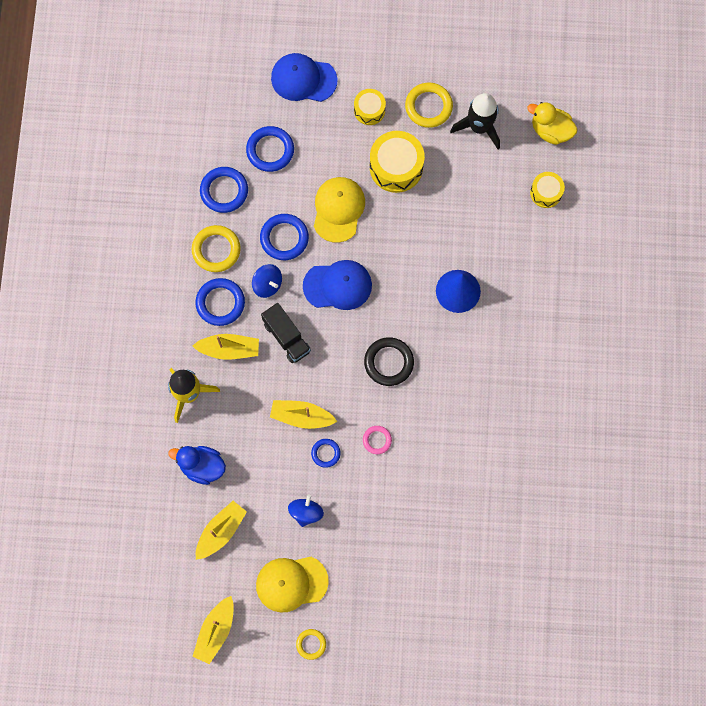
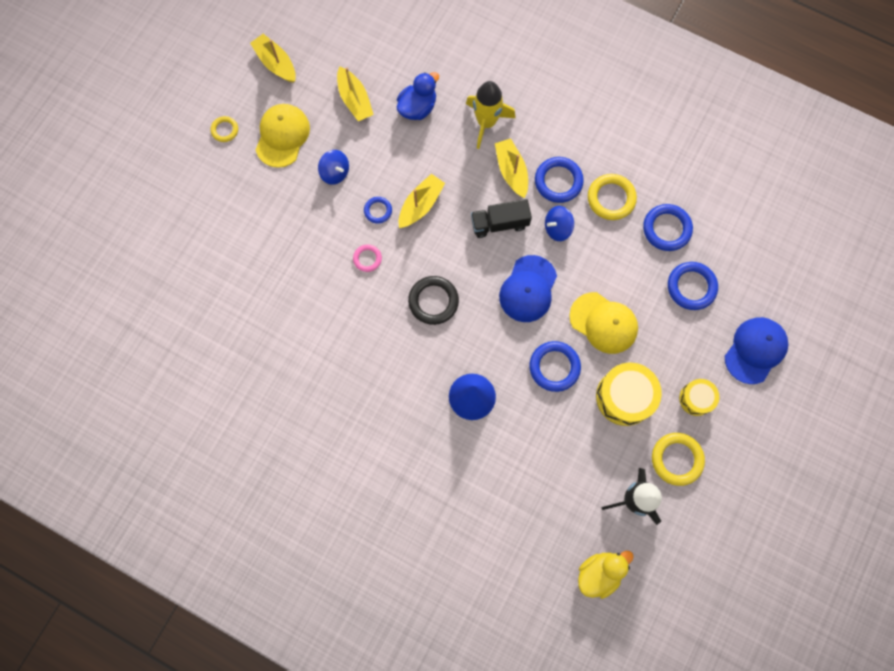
camera: 115 degrees right, 0 degrees up
(229, 349) = (511, 171): yellow boat -> yellow boat turned 135 degrees clockwise
(284, 238) = (596, 262): blue ring -> blue ring (554, 367)
(546, 193) = (533, 533): yellow drum -> none

